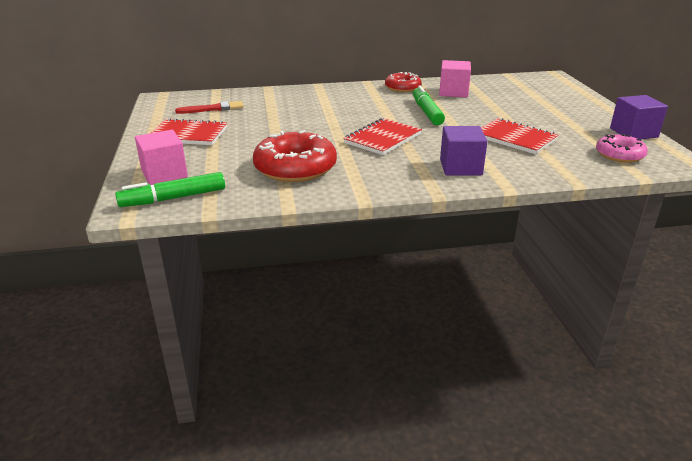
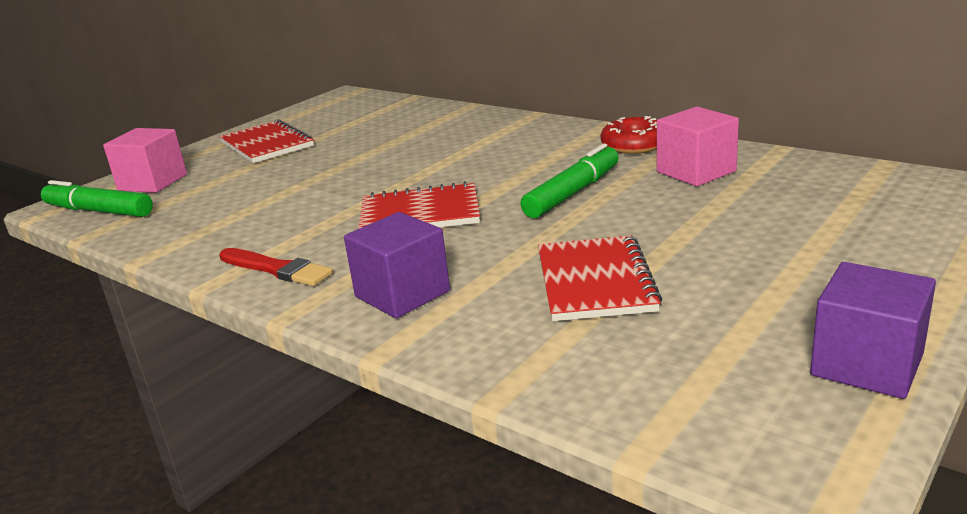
camera: 50 degrees right, 5 degrees down
(213, 109) = (356, 119): red brush -> red brush (277, 269)
(295, 167) = (250, 217): red donut -> none
(619, 155) = (708, 393): pink donut -> none

